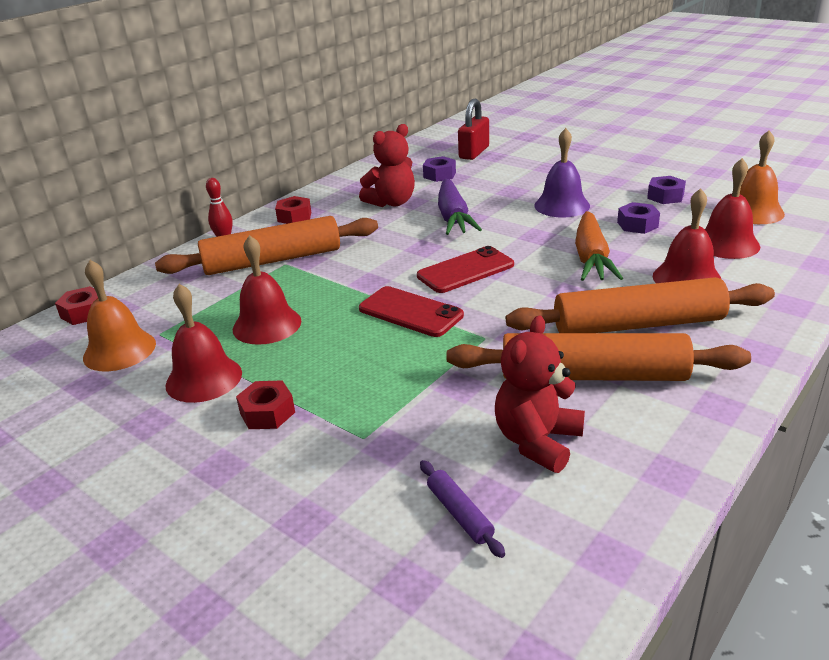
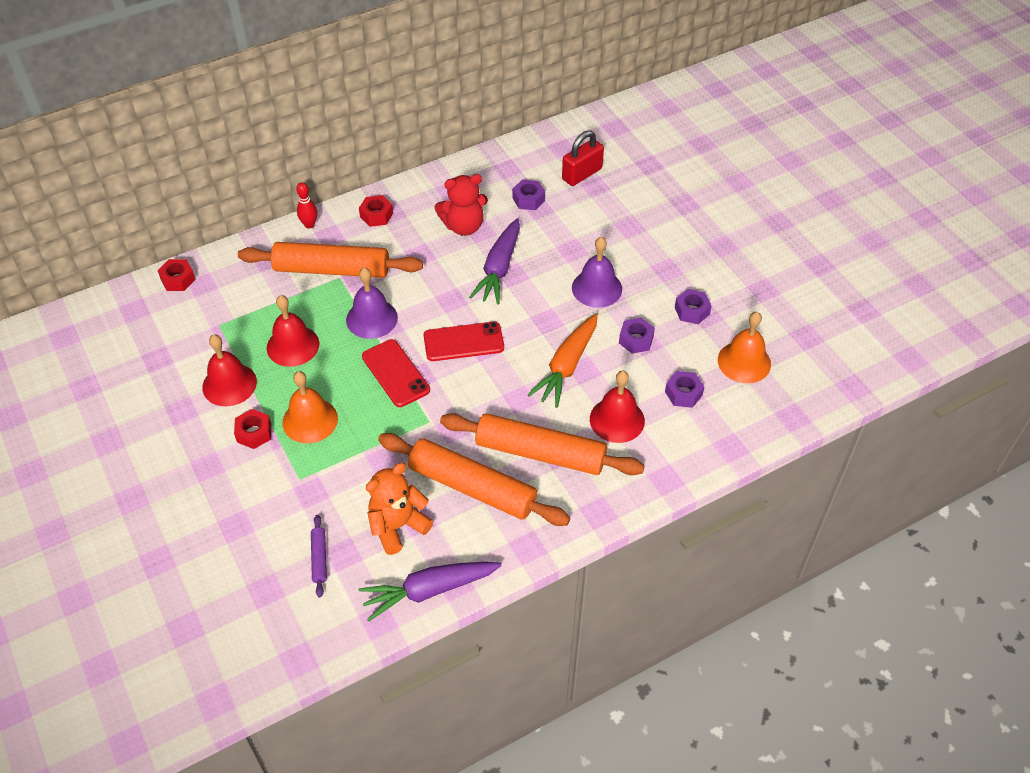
camera: 20 degrees right, 20 degrees up
(119, 350) = (187, 332): orange bell -> orange bell (310, 420)
(347, 281) = (371, 318): none -> purple bell
(537, 441) = (397, 526): red teddy bear -> orange teddy bear
(646, 494) = (429, 590): none -> purple carrot
(726, 244) = (683, 393): red bell -> purple nut

